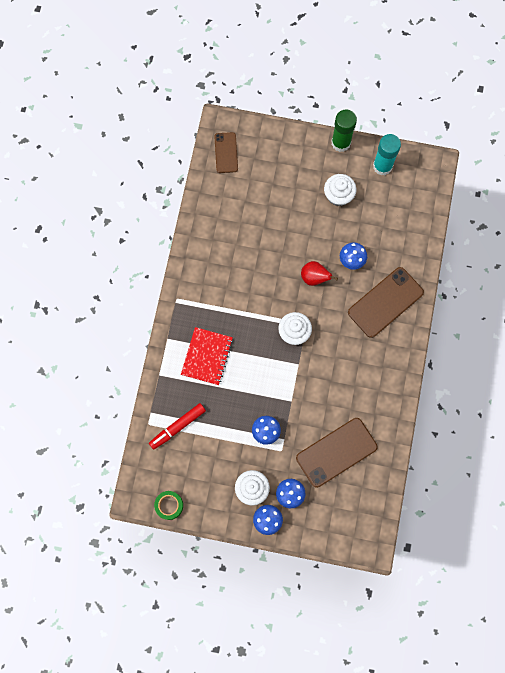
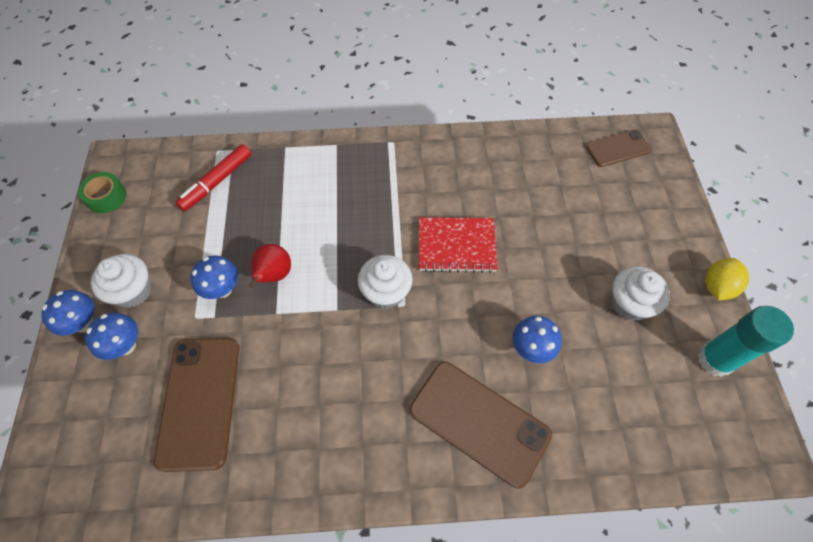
camera: 75 degrees right, 15 degrees down
(177, 427) = (217, 182): red marker -> red marker turned 90 degrees counterclockwise
(207, 356) = (321, 192): red notebook -> red notebook (456, 246)
(314, 278) = (482, 300): red pear -> red pear (274, 275)
(336, 452) = (199, 402): brown phone -> brown phone turned 45 degrees clockwise
(341, 143) = (717, 287): green glue stick -> yellow lemon

